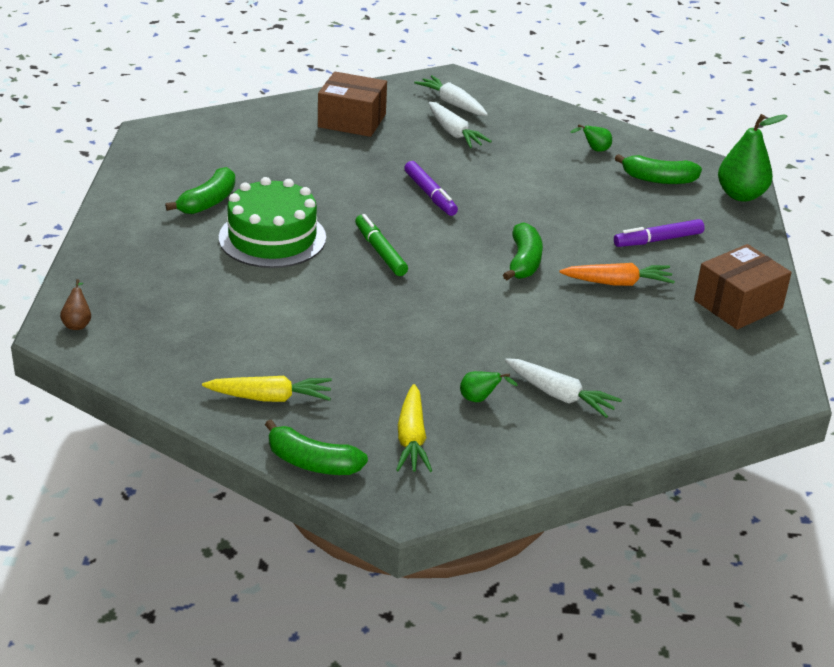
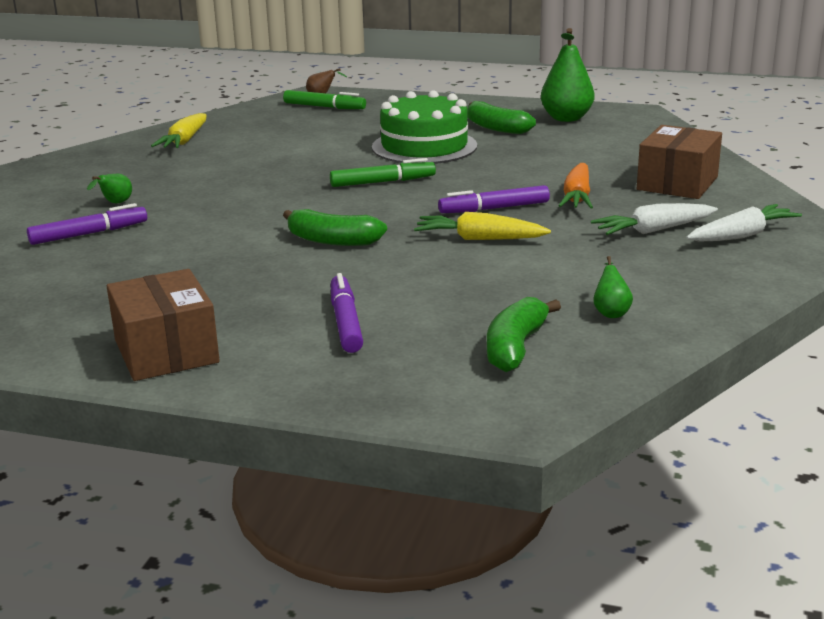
camera: 105 degrees right, 10 degrees down
(128, 315) = (324, 107): none -> green marker
(312, 462) = (95, 149): green banana -> none
(412, 438) = (89, 178): yellow carrot -> yellow carrot (479, 239)
(559, 395) = (89, 234): white carrot -> purple marker
(617, 283) = (261, 284): orange carrot -> orange carrot (577, 197)
(741, 195) = (454, 410): green pear -> green pear (566, 118)

